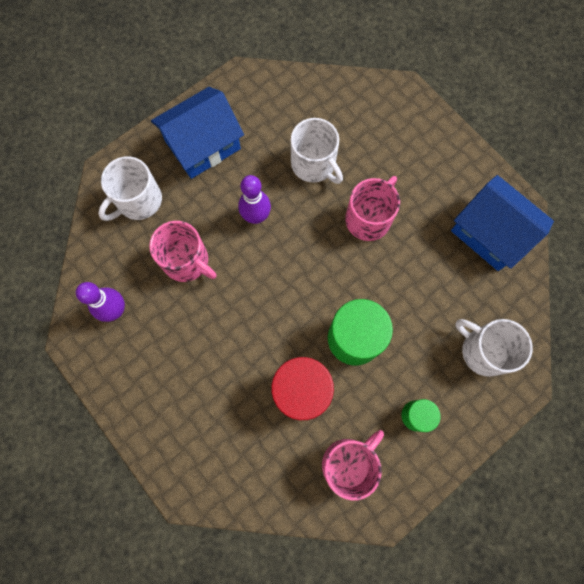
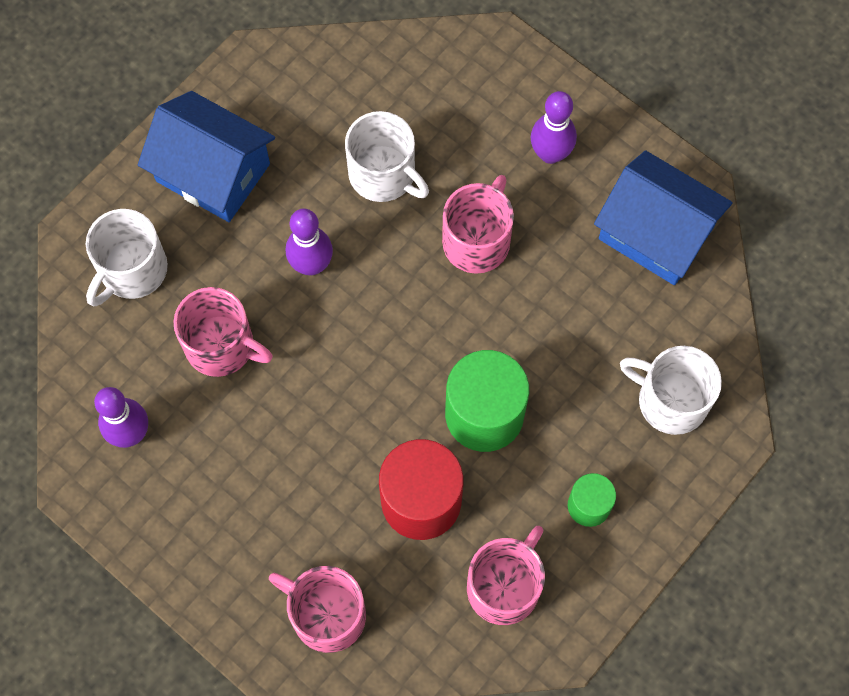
camera: 10 degrees left, 5 degrees down
(203, 145) = (213, 172): blue house -> blue house turned 75 degrees clockwise
(223, 461) = (327, 614): none -> pink mug
(427, 168) = (550, 153): none -> purple bowling pin

